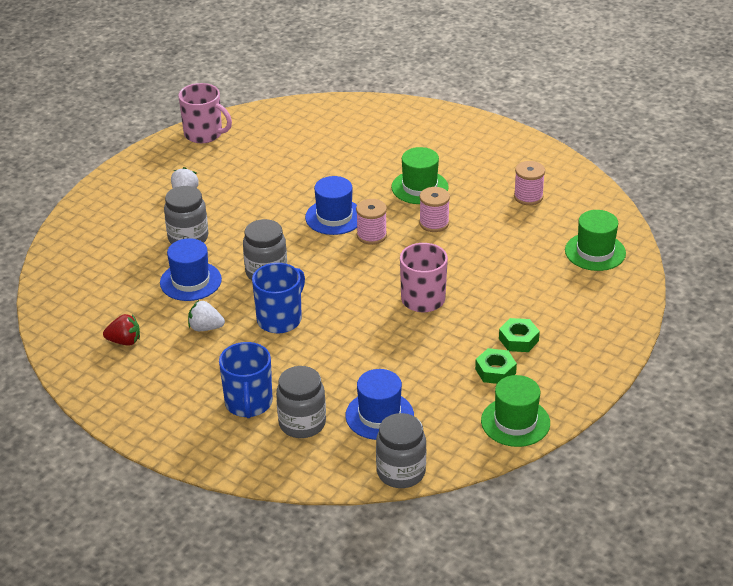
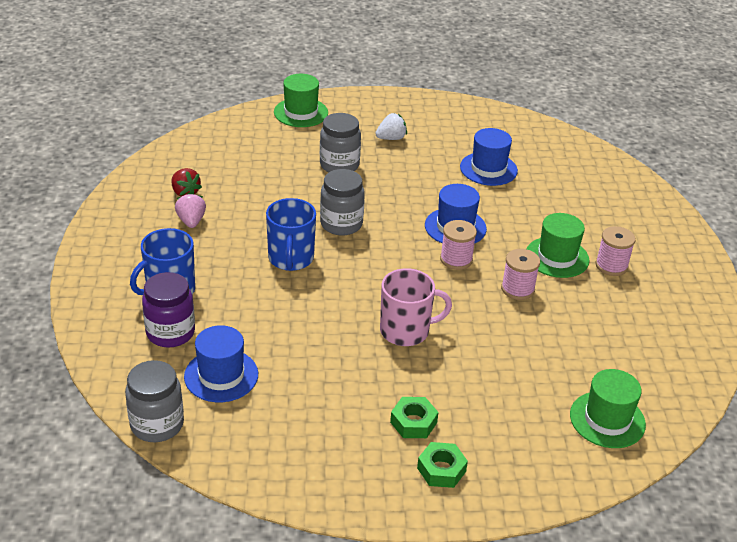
camera: 50 degrees right, 0 degrees up
(169, 354) = (191, 221): none -> pink strawberry
(190, 281) = (288, 191): blue hat -> blue hat (488, 169)
(204, 134) = (476, 113): pink mug -> none
(205, 328) = (240, 225): white strawberry -> none
(280, 319) = (291, 259): blue mug -> blue mug turned 90 degrees clockwise
(302, 423) = (170, 333): grey jar -> purple jar
(495, 371) = (352, 426): green nut -> green nut (441, 470)
(515, 422) = (292, 474): green hat -> green hat (301, 112)
(528, 197) = (632, 333): pink spool -> pink spool (611, 266)

